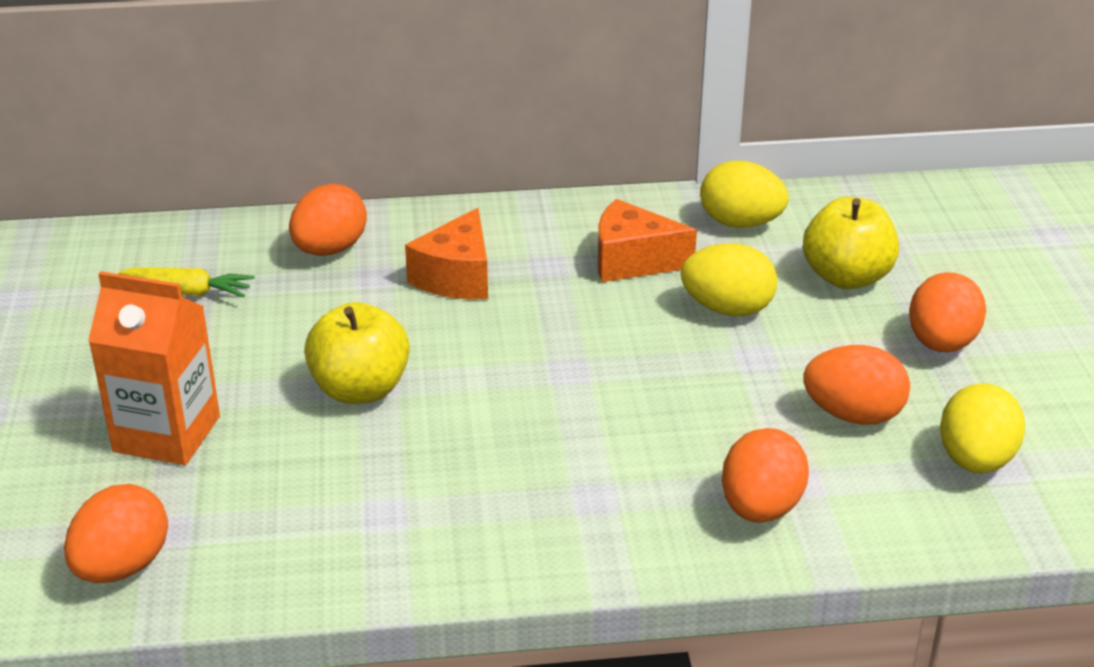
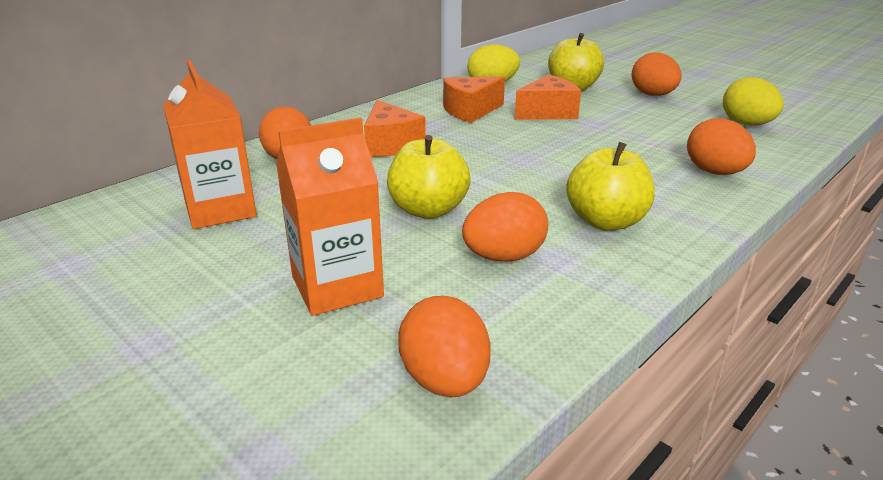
camera: 40 degrees left, 5 degrees down
(189, 292) = (220, 209): yellow carrot -> orange carton
(506, 500) = (606, 221): none -> yellow apple
(727, 309) = (548, 113): yellow egg -> orange cheese
(853, 415) = (674, 127): orange egg -> orange egg (503, 257)

